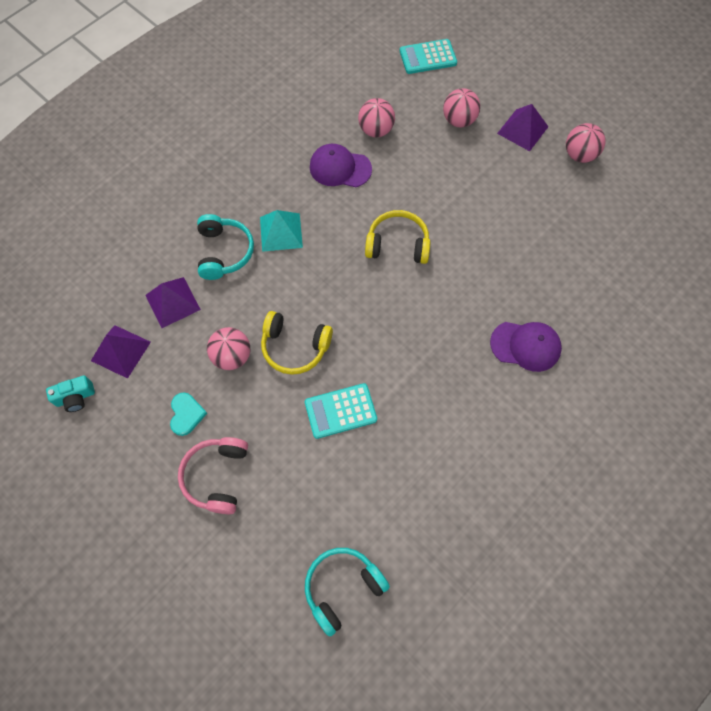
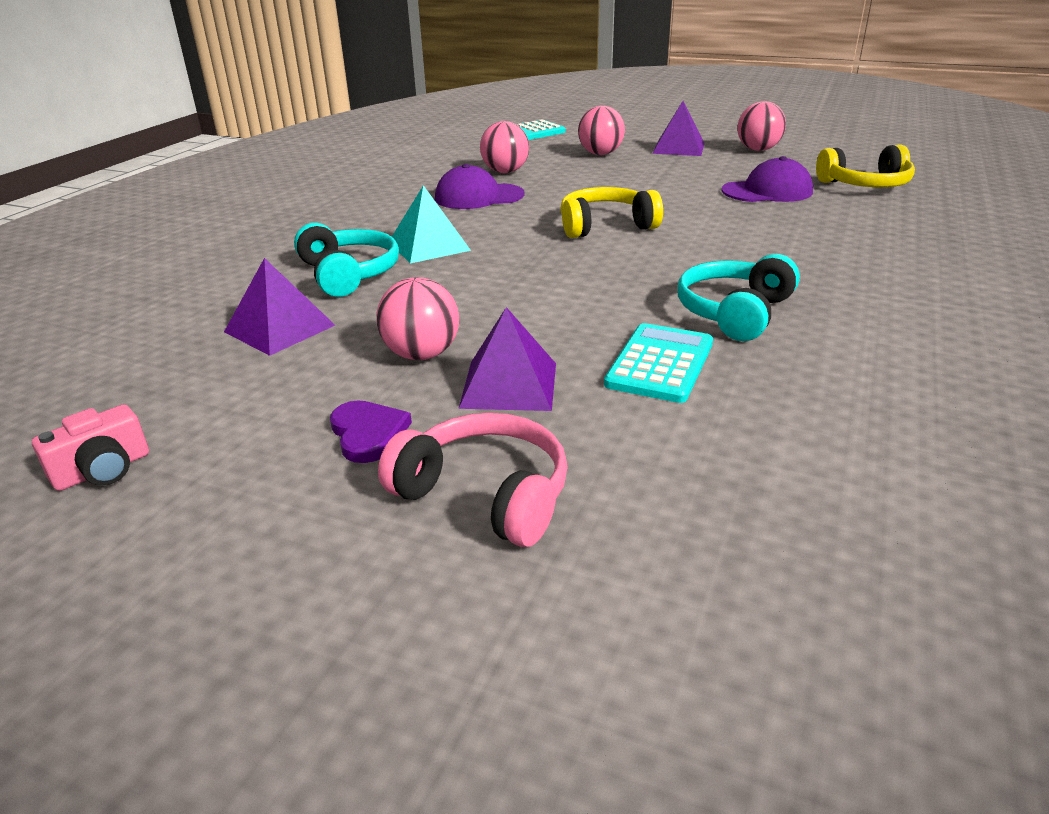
camera: 20 degrees left, 35 degrees down
(75, 397) = (103, 470): turquoise camera -> pink camera
(121, 351) = (194, 394): purple pyramid -> purple pyramid (509, 385)
(186, 414) = (368, 433): turquoise heart -> purple heart
(217, 476) = (484, 495): pink headphones -> pink headphones turned 135 degrees clockwise
(295, 347) = (526, 324): yellow headphones -> yellow headphones (865, 184)
(340, 411) = (660, 364): turquoise calculator -> turquoise calculator turned 150 degrees clockwise
(343, 588) = (901, 581): turquoise headphones -> turquoise headphones (735, 312)
(525, 346) = (864, 257): purple cap -> purple cap (767, 191)

